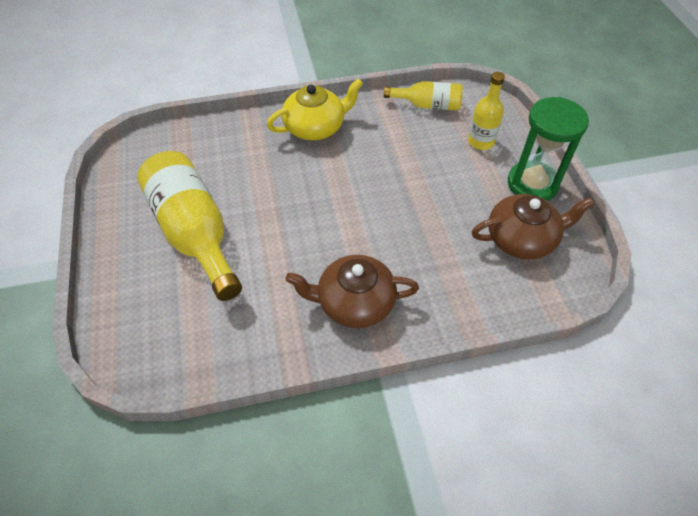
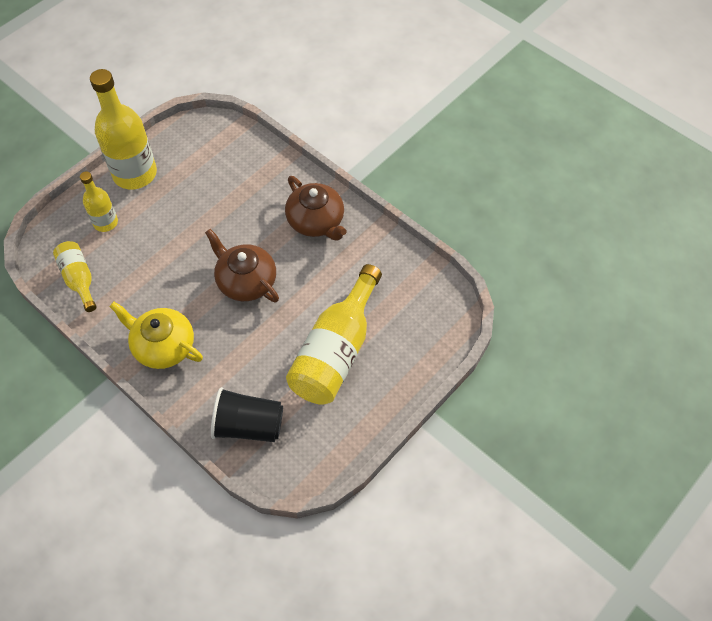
camera: 125 degrees left, 5 degrees up
(194, 144) = (248, 426): none -> black cup
(522, 239) = (195, 160): brown teapot -> brown teapot (246, 281)
(532, 184) = (135, 174): green hourglass -> yellow bottle

